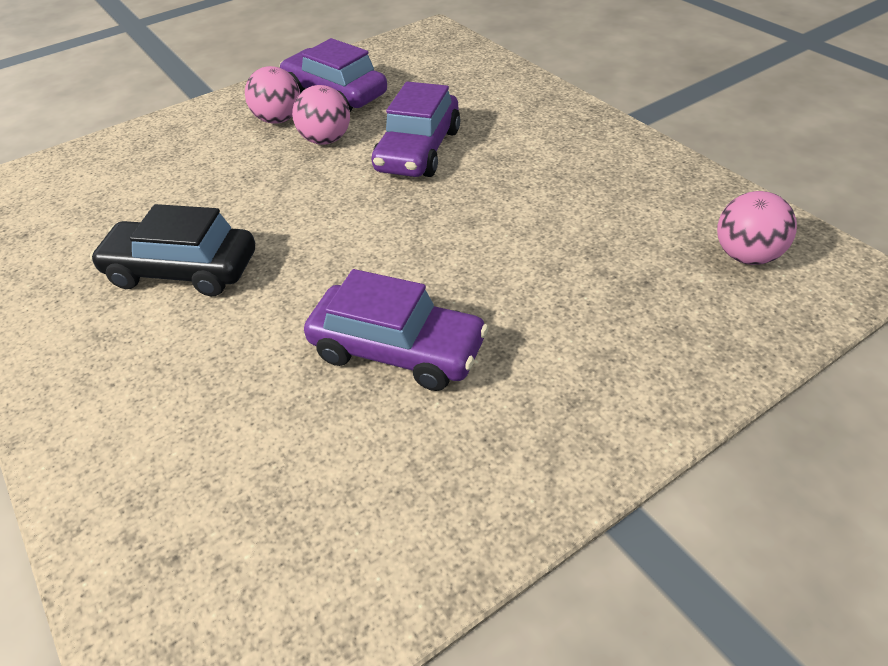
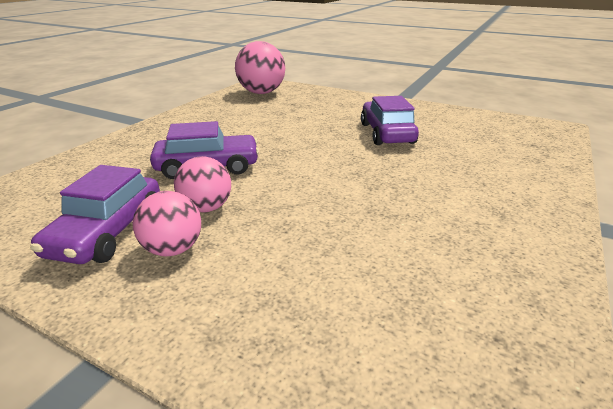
camera: 120 degrees left, 15 degrees down
(182, 270) = (415, 208): black car -> none
(747, 256) = (261, 93): pink ball -> pink ball, size x1.64

